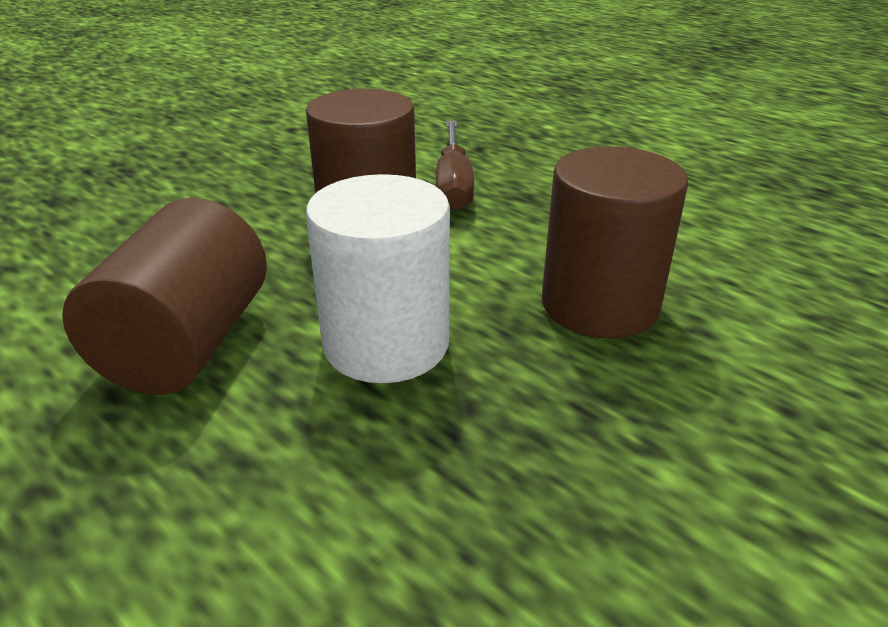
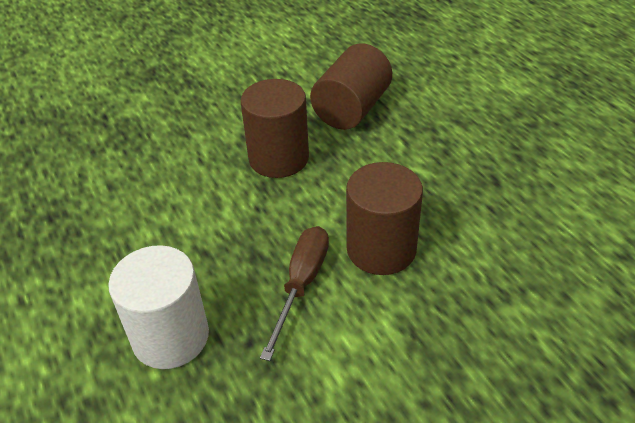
camera: 160 degrees left, 10 degrees up
(187, 344) = (490, 175): brown cylinder -> brown cylinder (351, 109)
(386, 343) = (392, 157): white cylinder -> white cylinder (170, 336)

